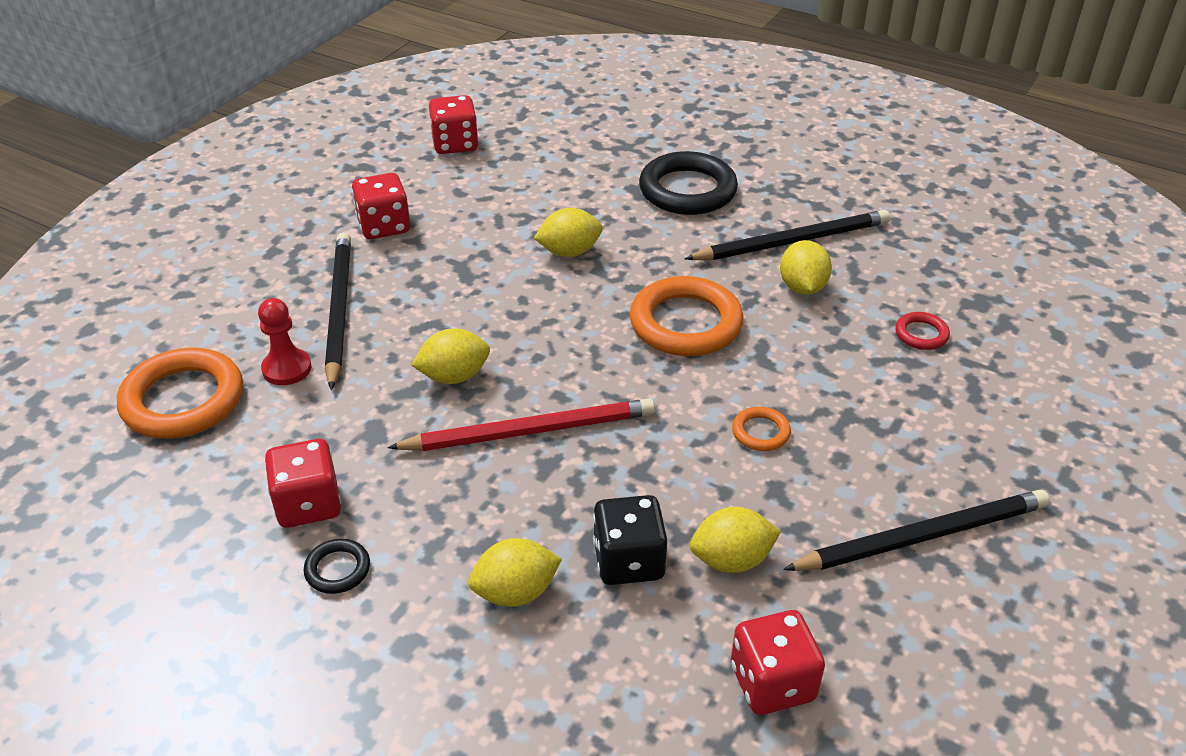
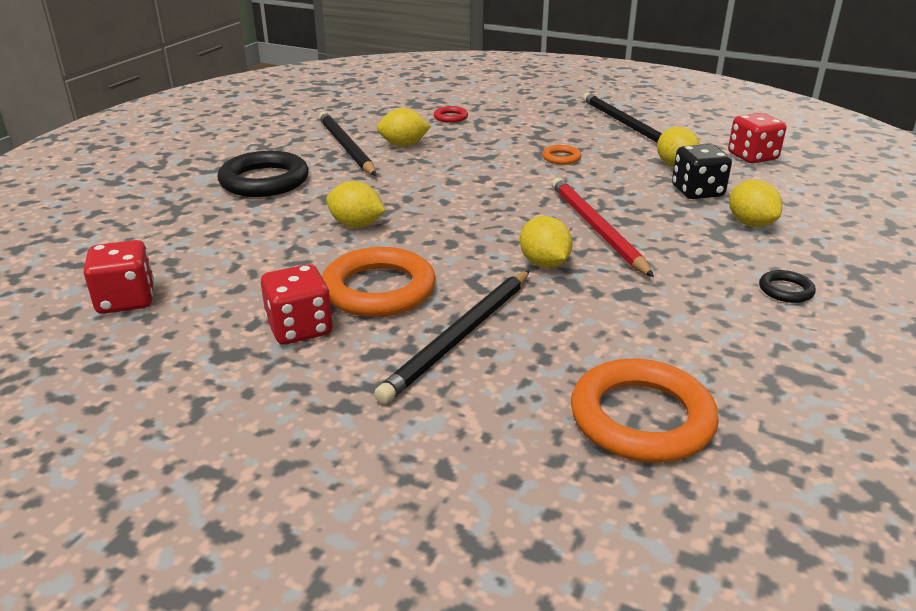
camera: 95 degrees left, 10 degrees down
(287, 369) = (564, 355): red pawn -> none
(308, 504) = (732, 313): red dice -> none
(339, 310) = (460, 337): black pencil -> black pencil turned 45 degrees counterclockwise
(569, 252) = (356, 225): yellow lemon -> yellow lemon turned 45 degrees counterclockwise
(685, 323) = (452, 179): orange ring -> orange ring (379, 289)

